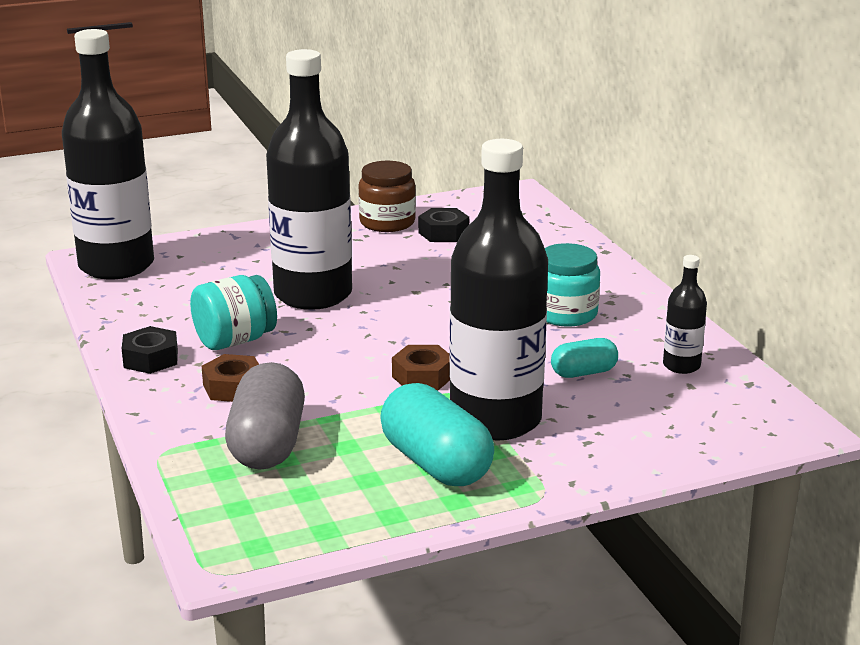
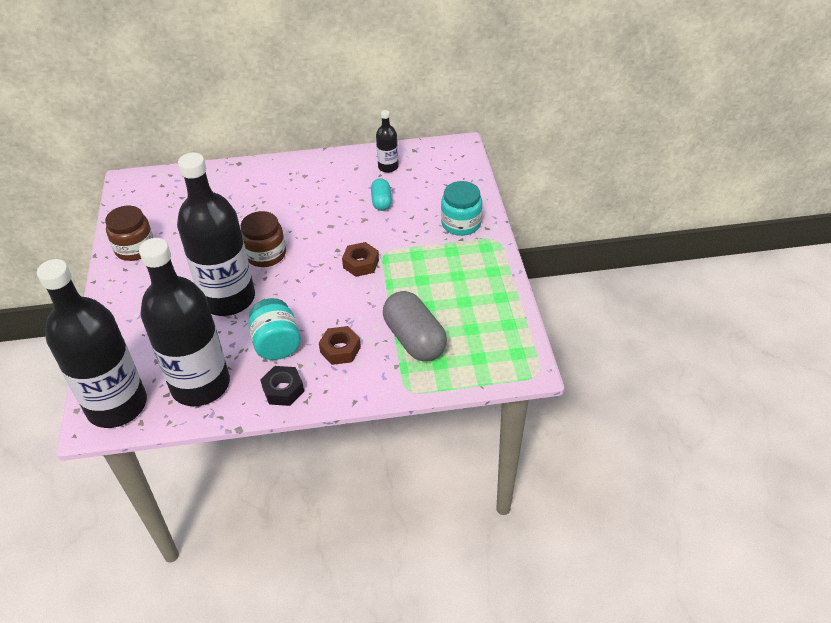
camera: 75 degrees left, 20 degrees up
(267, 444) = (414, 339): grey capsule -> grey capsule turned 45 degrees clockwise
(412, 303) = (265, 254): none -> brown jar
(436, 464) = (456, 273): turquoise capsule -> none
(443, 233) = (170, 225): black nut -> none
(495, 419) = (419, 243): black bottle -> black bottle (200, 385)
(565, 314) = (311, 195): turquoise jar -> turquoise jar (461, 224)

